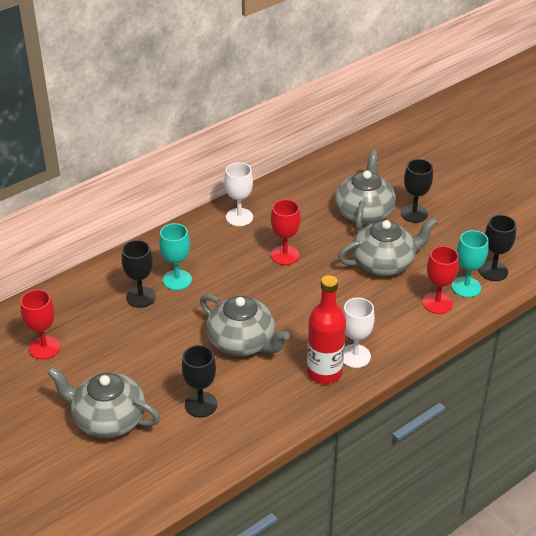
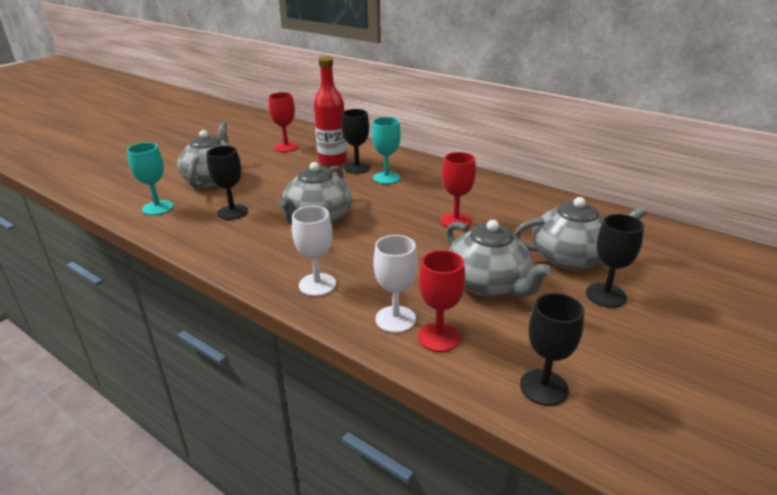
camera: 75 degrees right, 10 degrees down
(239, 217) = (494, 190): white goblet -> white goblet (395, 319)
(324, 372) = (286, 268): red bottle -> red bottle (332, 161)
(466, 287) = (488, 361): turquoise goblet -> turquoise goblet (158, 208)

